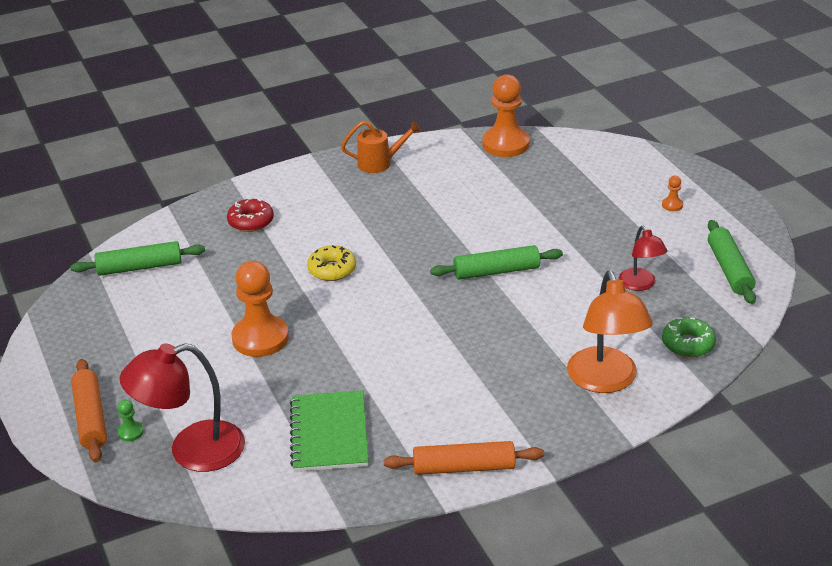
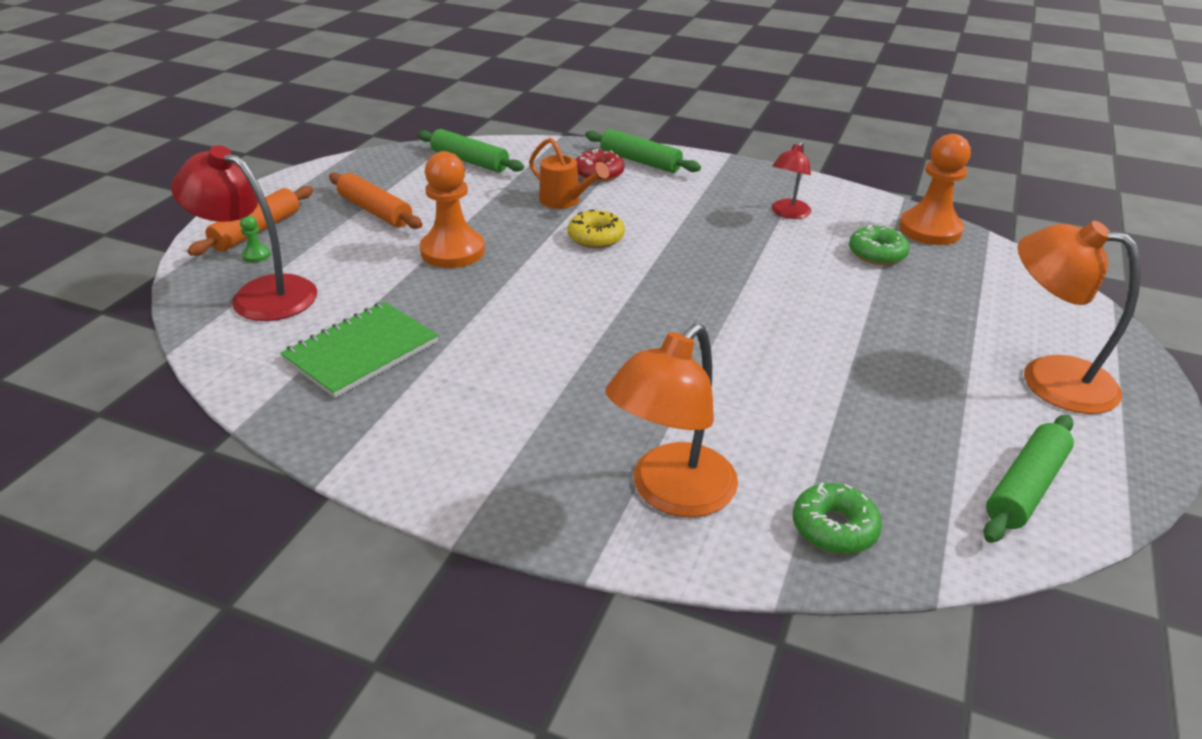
camera: 45 degrees right, 0 degrees up
(380, 163) = (778, 187): orange watering can -> orange watering can (565, 201)
(463, 467) = (398, 463): orange rolling pin -> orange rolling pin (375, 211)
(496, 271) = (736, 322): green rolling pin -> green rolling pin (640, 161)
(502, 179) = (877, 254): none -> green donut
(640, 285) = (875, 429): red lamp -> red lamp (788, 213)
(672, 205) = (1049, 378): orange pawn -> orange lamp

